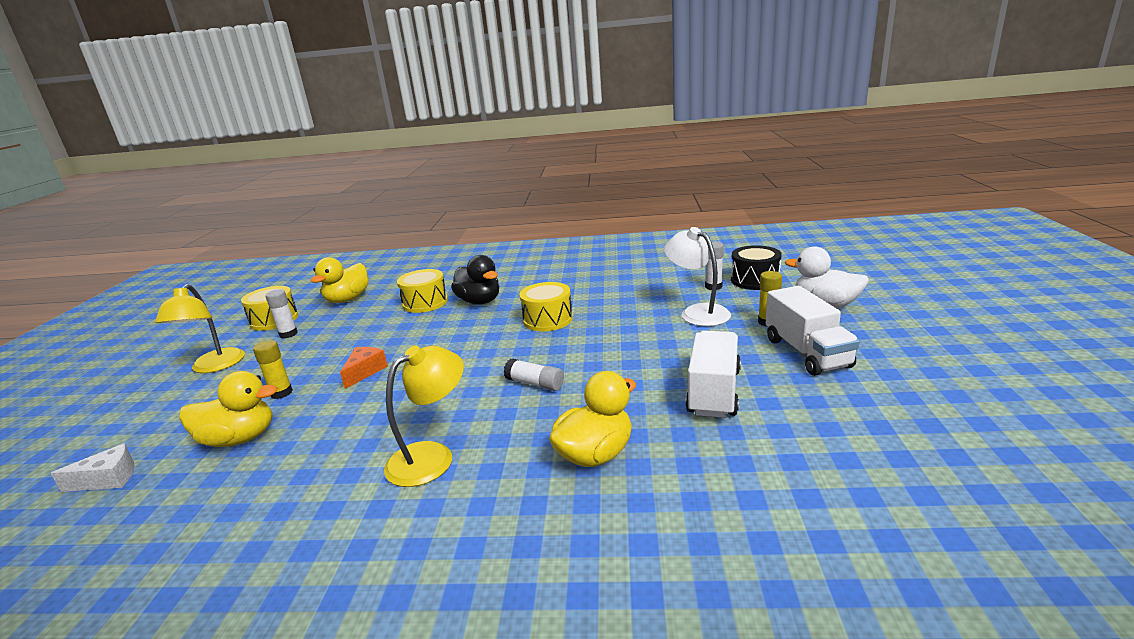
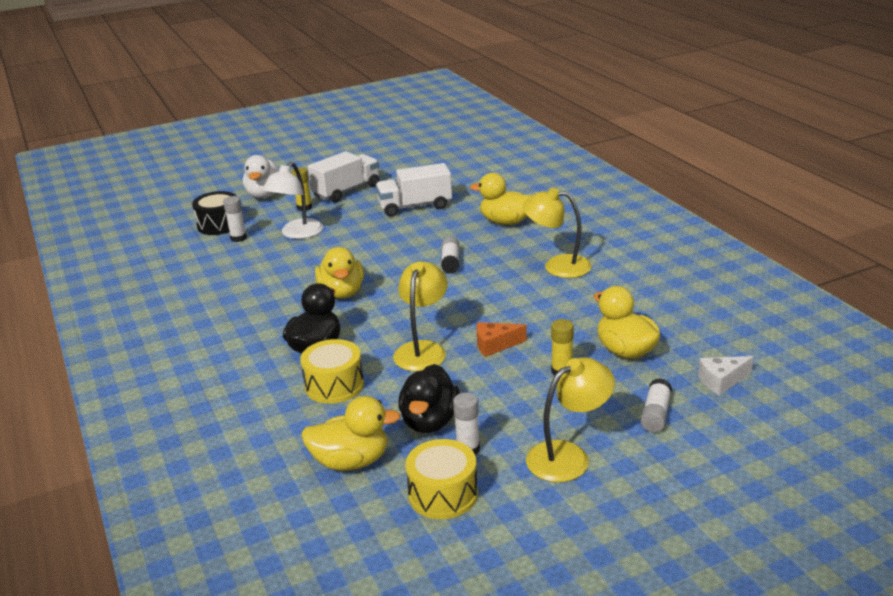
camera: 120 degrees left, 5 degrees up
(108, 479) = (721, 381): white cheese -> white cheese turned 60 degrees counterclockwise
(163, 420) = (655, 414): none -> white glue stick
(334, 327) = (430, 421): none -> black duck
(412, 339) = (422, 350): none -> yellow lamp
(548, 319) = (342, 292): yellow drum -> yellow duck

